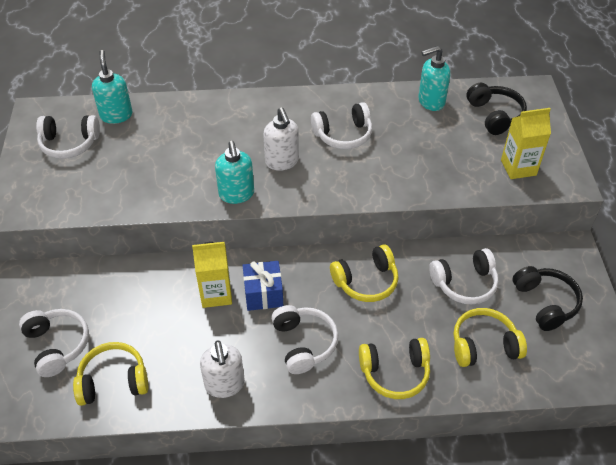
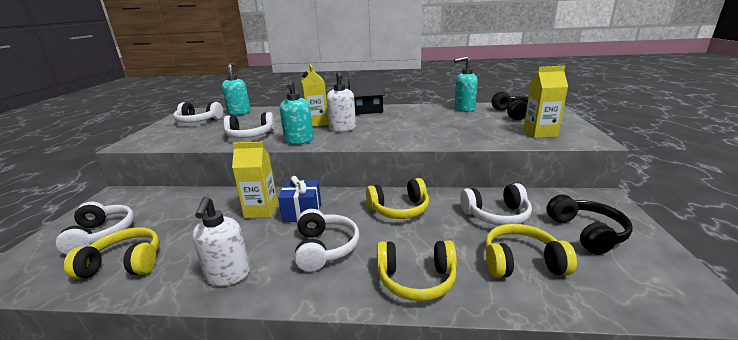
camera: 10 degrees right, 25 degrees down
(243, 146) = (317, 123): none -> yellow carton
(300, 105) = (367, 110): none -> black house
(343, 135) = (394, 119): white headphones -> white headphones (250, 135)

